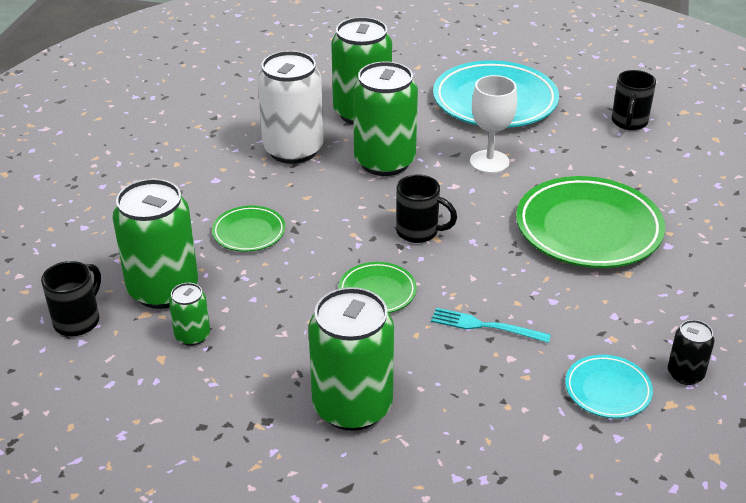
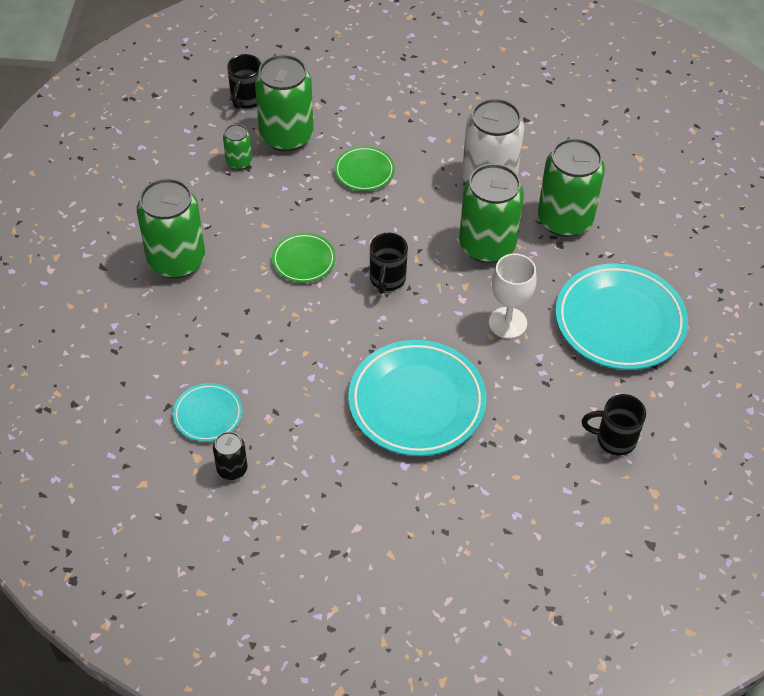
camera: 80 degrees right, 15 degrees up
(78, 320) = (246, 99): black mug -> black mug turned 90 degrees clockwise
(485, 326) = (272, 333): turquoise fork -> none
(588, 229) = (417, 402): green plate -> turquoise plate

